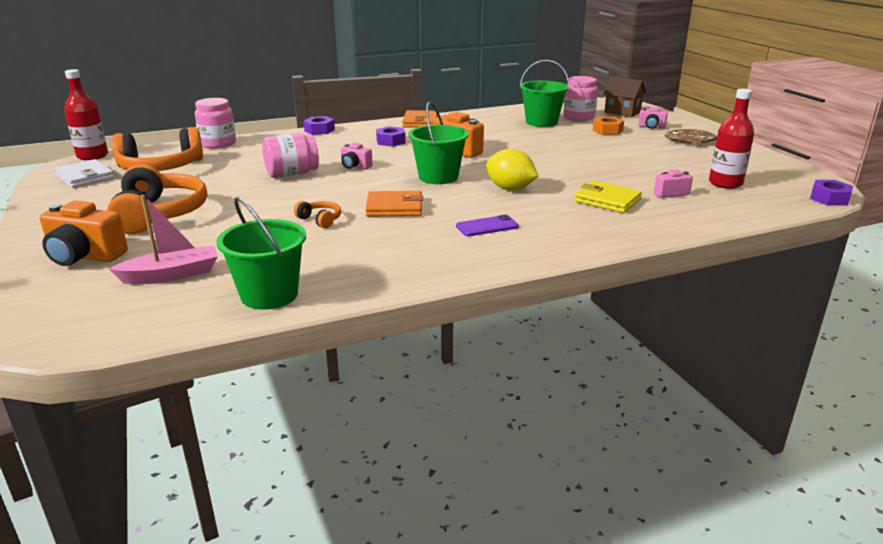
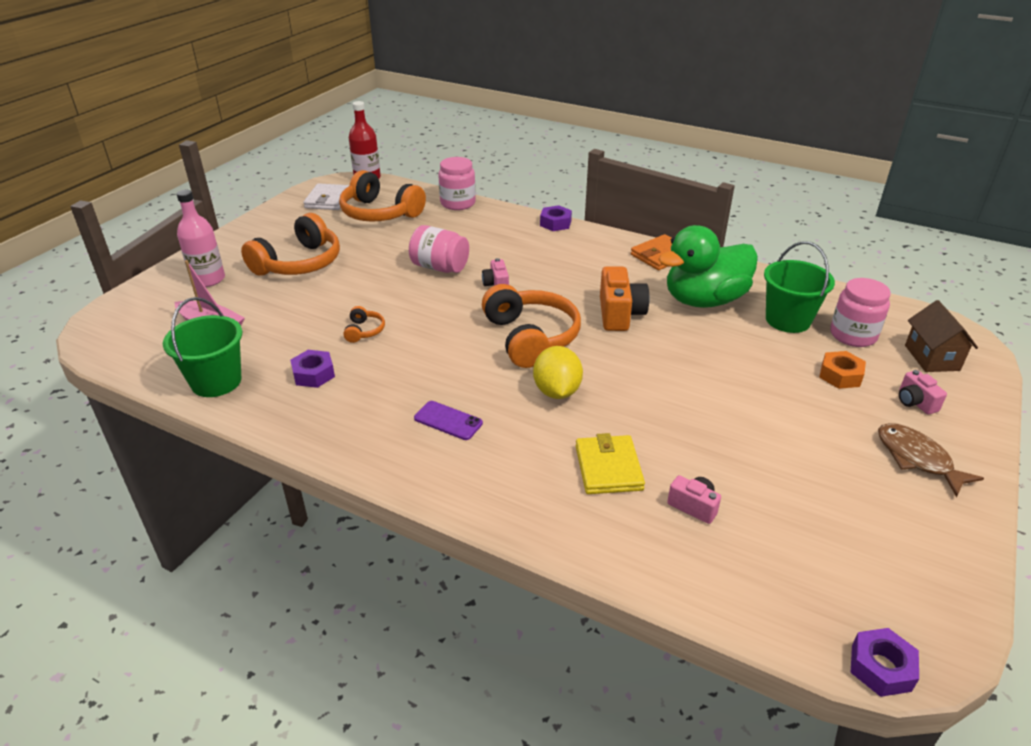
camera: 50 degrees right, 10 degrees up
(84, 256) = (208, 279): orange camera -> pink bottle
(391, 141) = (583, 269): purple nut -> purple nut (313, 374)
(394, 208) = (430, 352): orange wallet -> none
(438, 177) = (530, 337): green bucket -> orange headphones
(487, 129) = (704, 300): none -> green duck
(725, 183) = (795, 542): red bottle -> none

